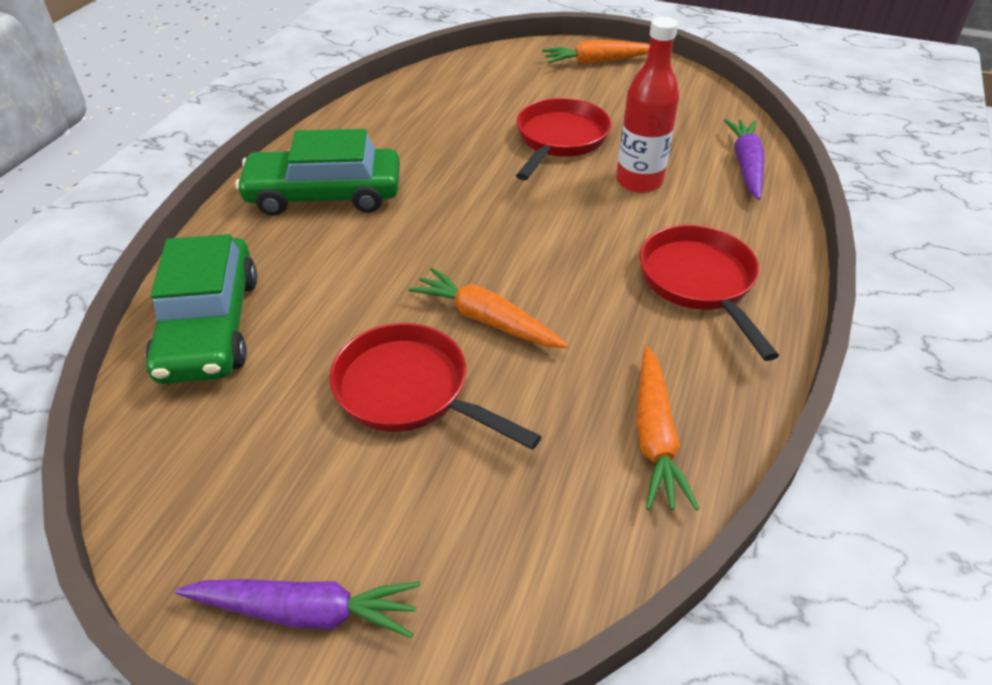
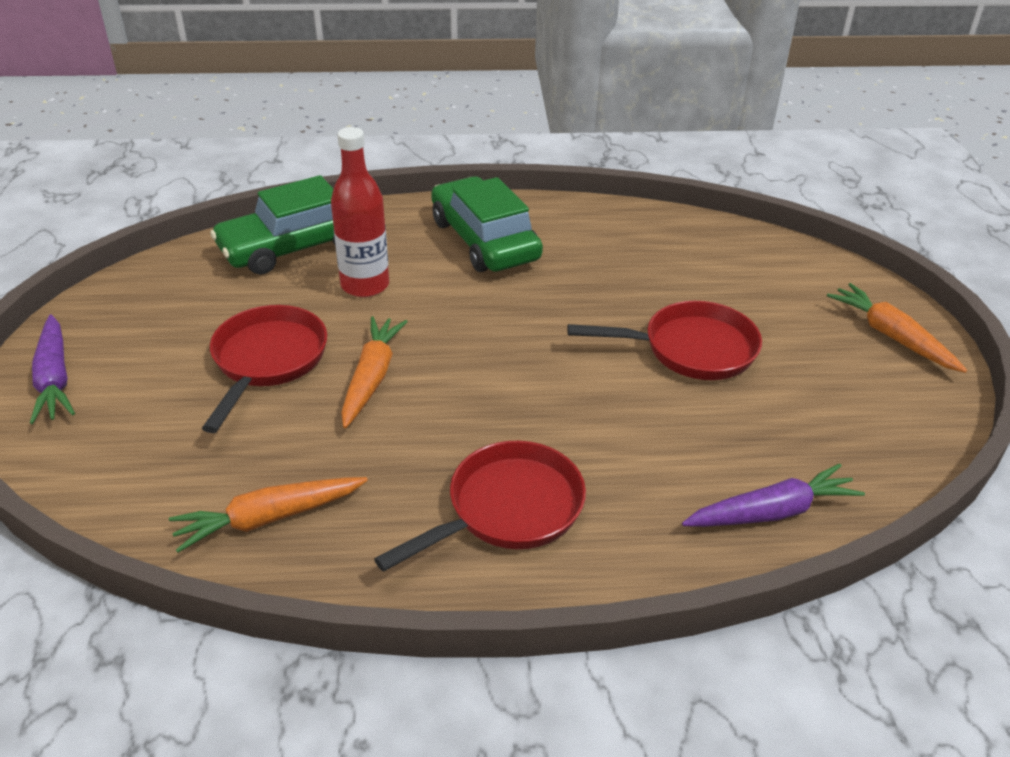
camera: 65 degrees right, 5 degrees down
(639, 181) = (660, 426): red bottle -> red bottle (365, 285)

